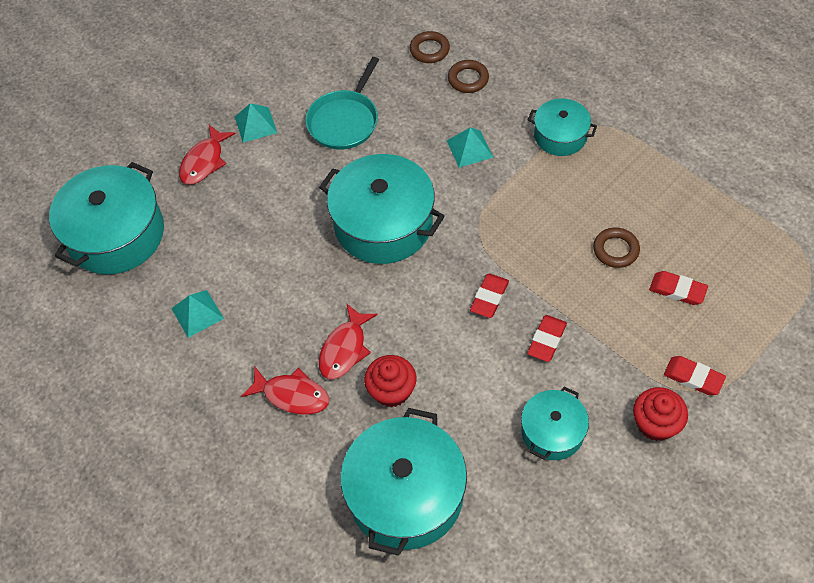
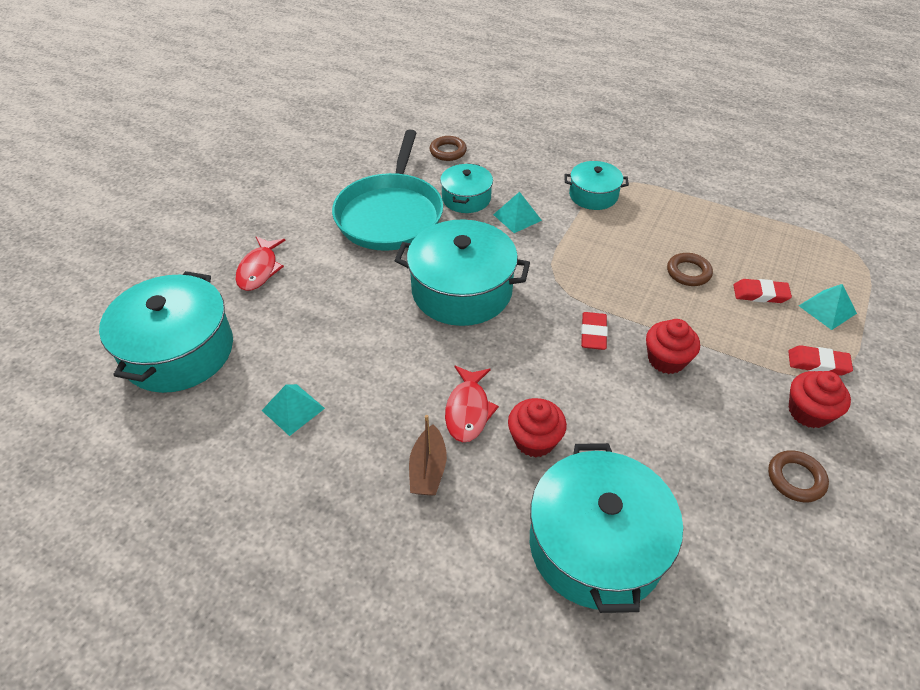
camera: 20 degrees left, 10 degrees down
(255, 124) = (303, 231): turquoise pyramid -> turquoise pyramid (827, 309)
(292, 395) = (428, 469): red fish -> brown boat
(344, 121) = (390, 215): turquoise pan -> turquoise pan, size x1.55
(468, 79) = (492, 167): brown ring -> brown ring (795, 479)
(547, 340) = (666, 359): red eraser -> red cupcake
(552, 432) = (716, 442): turquoise pot -> turquoise pot (466, 198)

